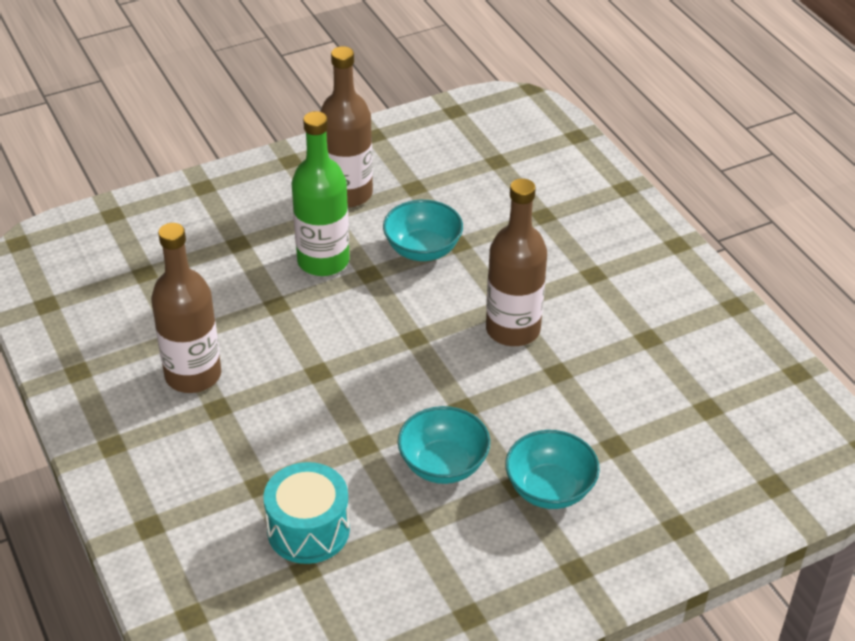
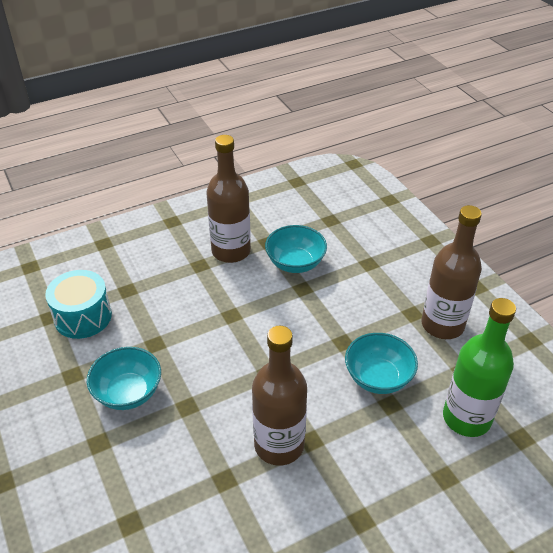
camera: 90 degrees right, 0 degrees up
(323, 261) = (355, 312): green bottle -> green bottle (466, 418)
(549, 489) = (89, 467): turquoise bowl -> turquoise bowl (295, 263)

